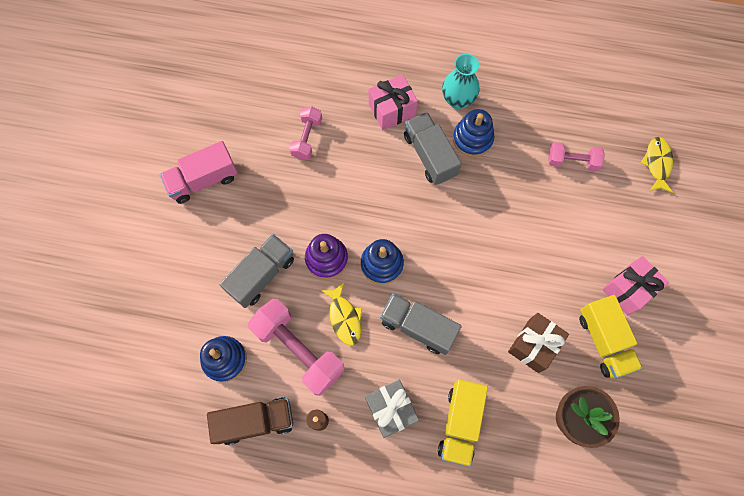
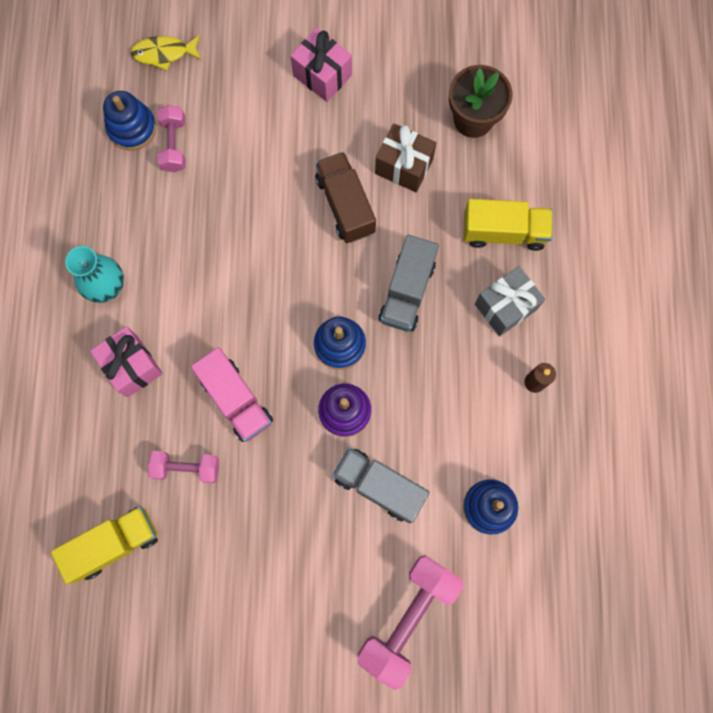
camera: 100 degrees left, 5 degrees up
(203, 180) = (265, 592): pink truck -> pink truck (236, 399)
(255, 421) = (551, 454): brown truck -> brown truck (345, 205)
(298, 350) = (460, 422): pink dumbbell -> pink dumbbell (408, 617)
(344, 317) = (412, 376): yellow fish -> none
(430, 155) = (189, 310): grey truck -> none
(472, 139) = (160, 262): blue stacking toy -> blue stacking toy (132, 128)
(604, 341) = (384, 96): yellow truck -> yellow truck (114, 543)

